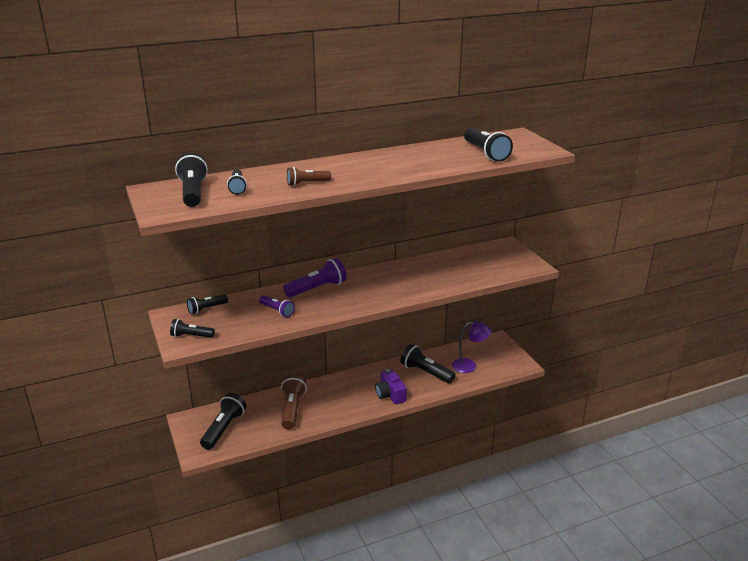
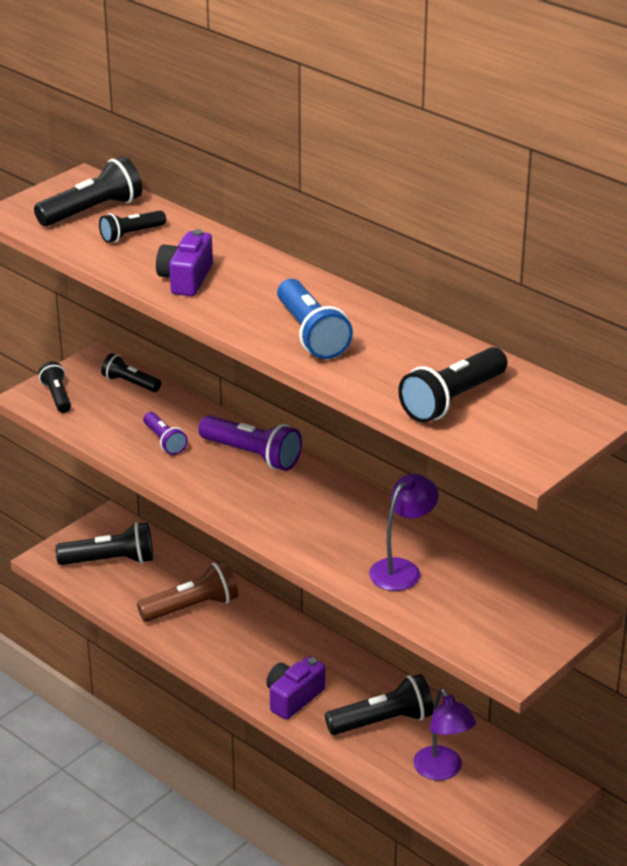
camera: 65 degrees right, 5 degrees up
(277, 311) = (164, 441): purple flashlight -> purple flashlight turned 45 degrees counterclockwise
(307, 183) = (186, 279): brown flashlight -> purple camera
(398, 167) = (311, 334): none -> blue flashlight
(426, 372) = (383, 721): black flashlight -> black flashlight turned 60 degrees clockwise
(446, 273) = (402, 569): none -> purple lamp

